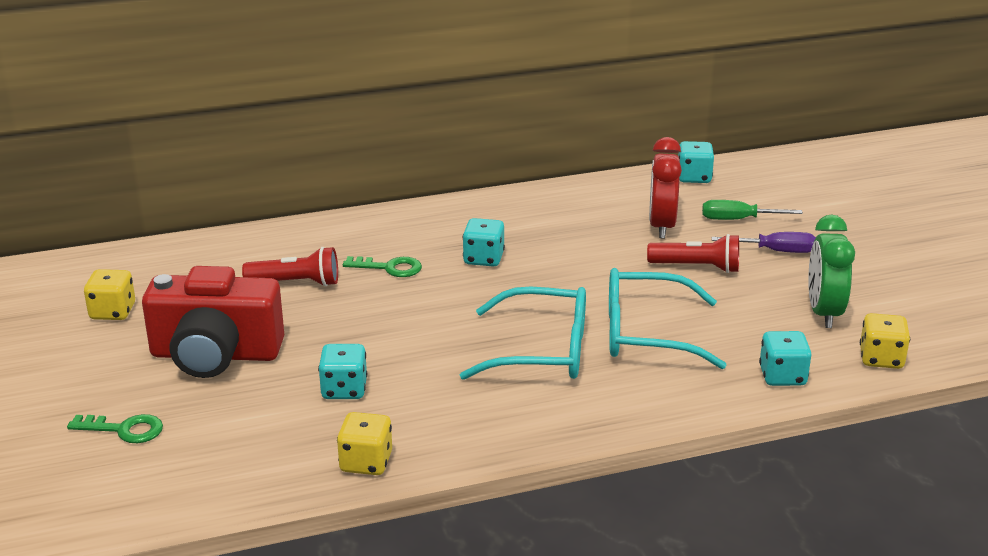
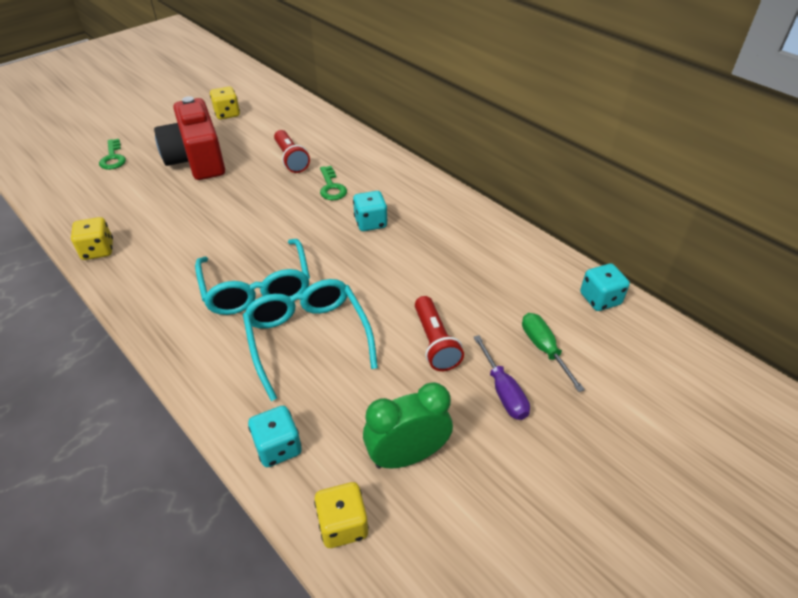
camera: 65 degrees right, 15 degrees up
(344, 389) = (175, 216): turquoise dice -> none
(661, 226) = (491, 301): red clock -> none

